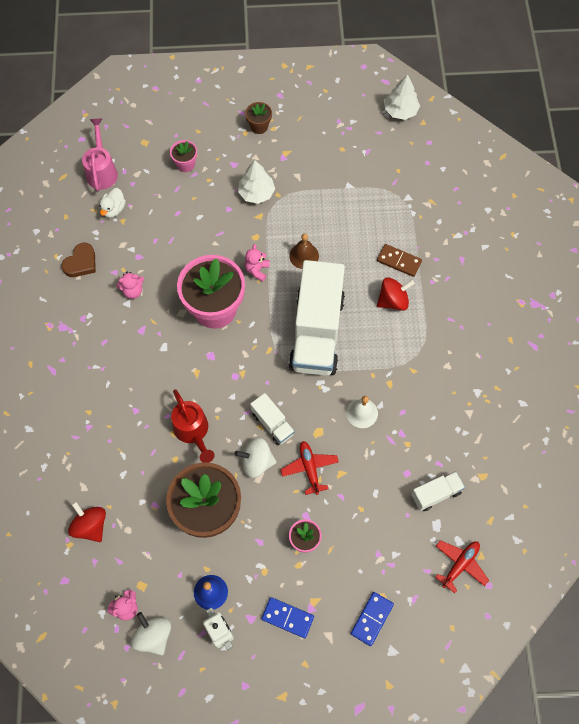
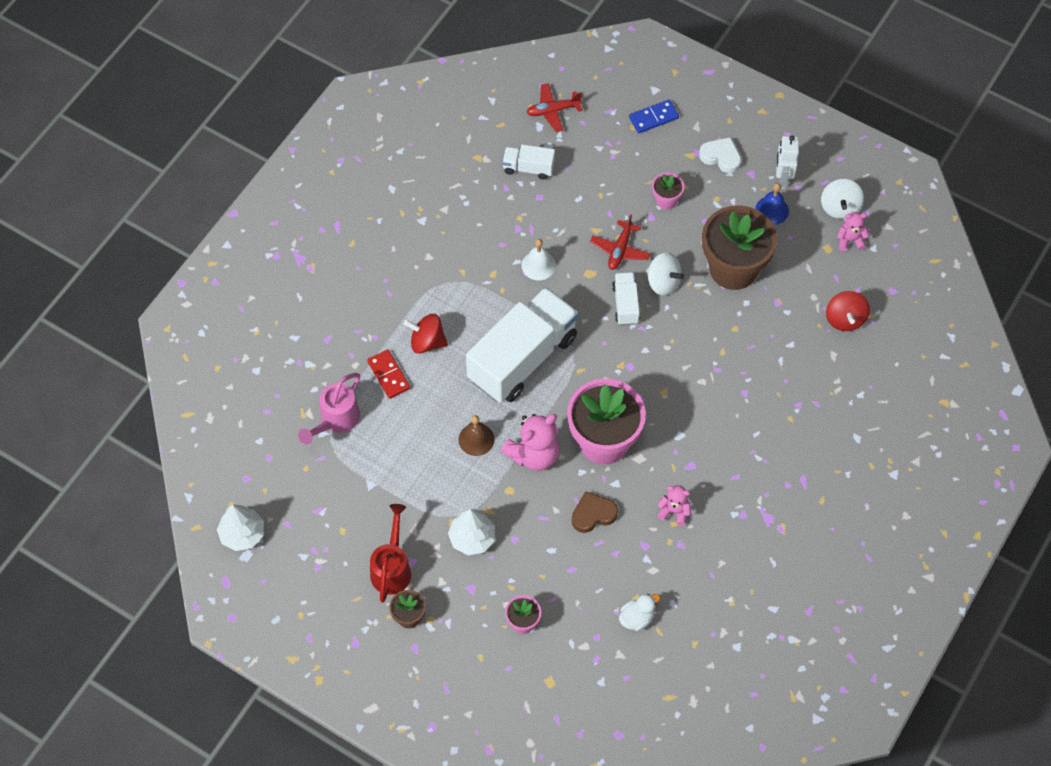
camera: 145 degrees left, 5 degrees down
(81, 263) = (709, 577): brown heart -> brown heart (593, 514)
(102, 171) = (621, 675): pink watering can -> pink watering can (336, 420)
(193, 431) = (702, 342): red watering can -> red watering can (392, 568)
(257, 270) = (534, 454): pink teddy bear -> pink teddy bear, size x1.81
(287, 618) = (721, 157): blue domino -> white heart
(399, 261) = (389, 375): brown domino -> red domino

